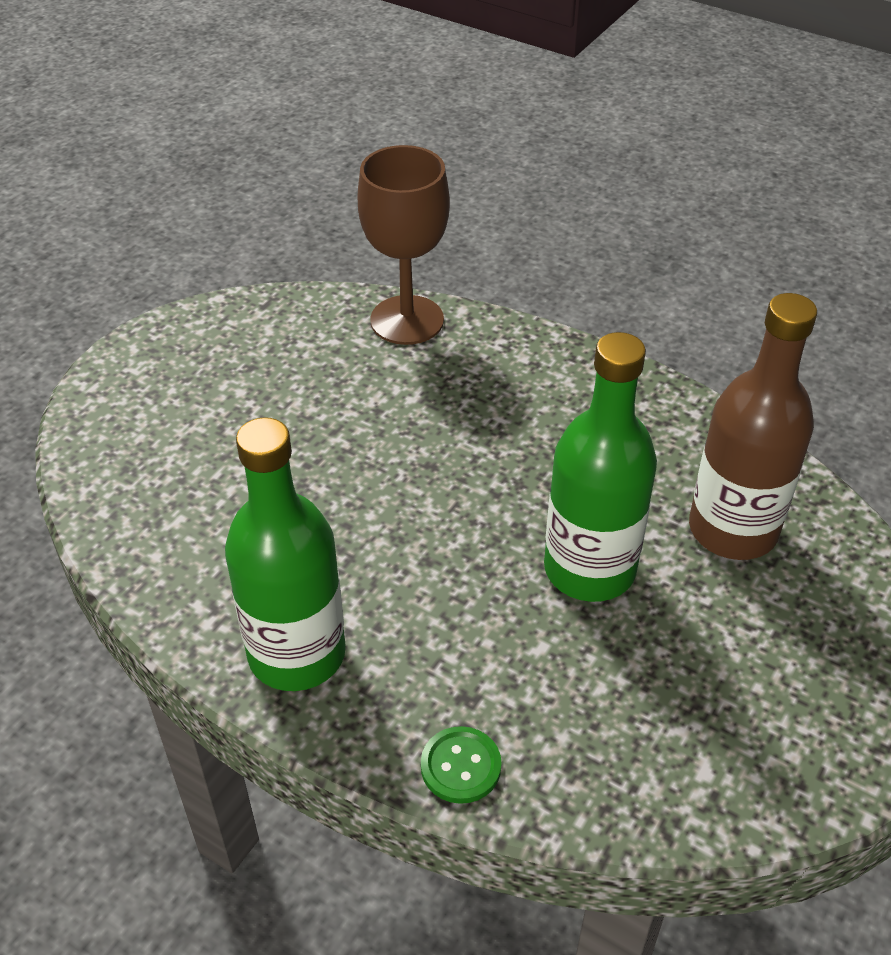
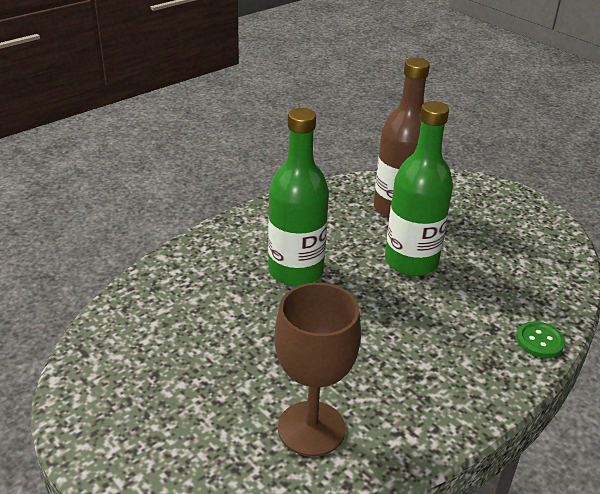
camera: 75 degrees left, 10 degrees down
(297, 654) = (448, 395): green bottle -> green bottle (296, 271)
(407, 320) = (156, 283): brown goblet -> brown goblet (311, 428)

